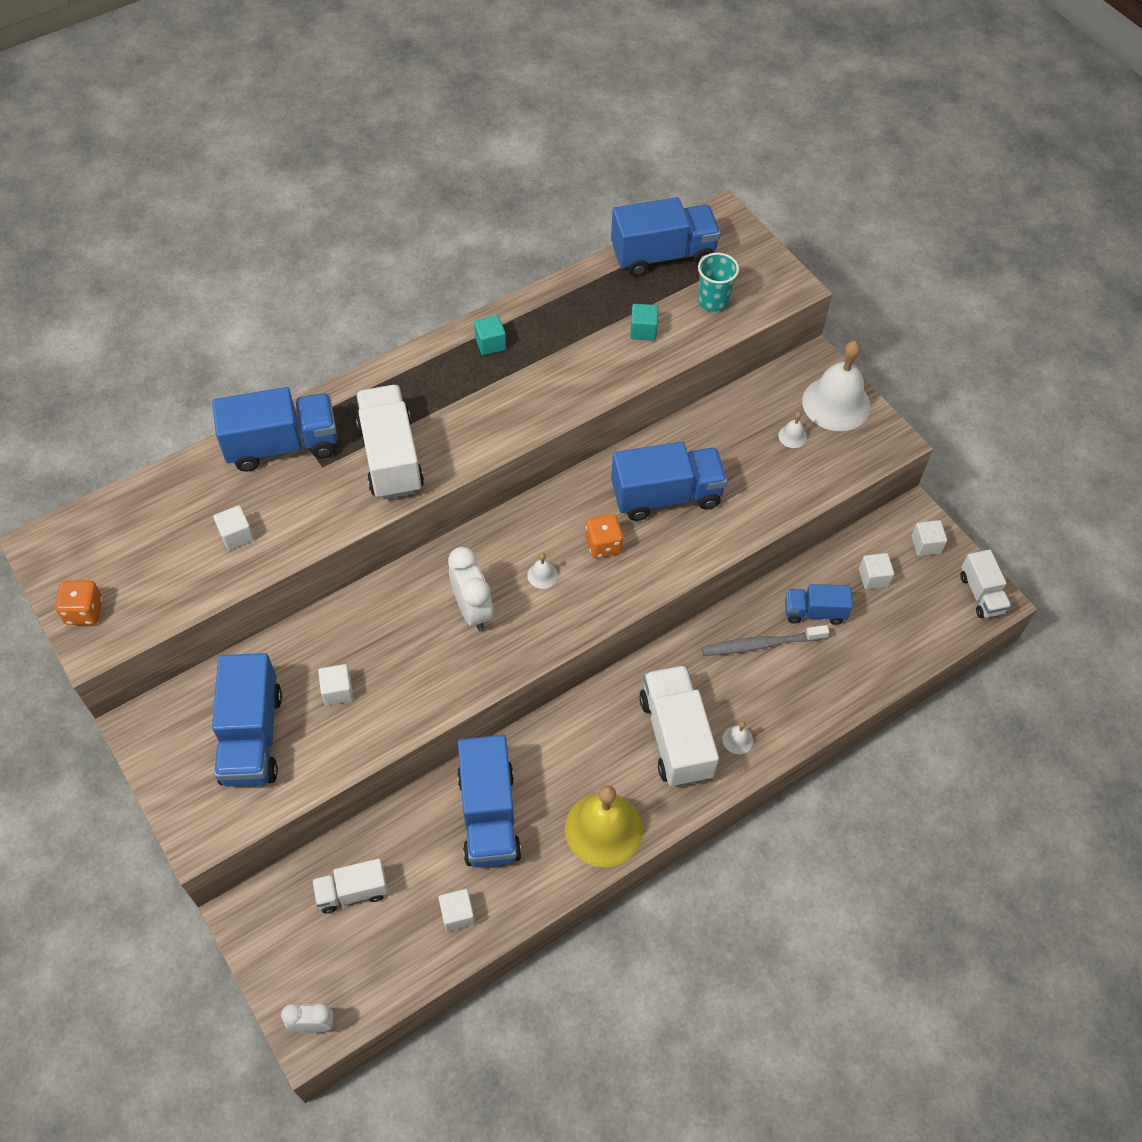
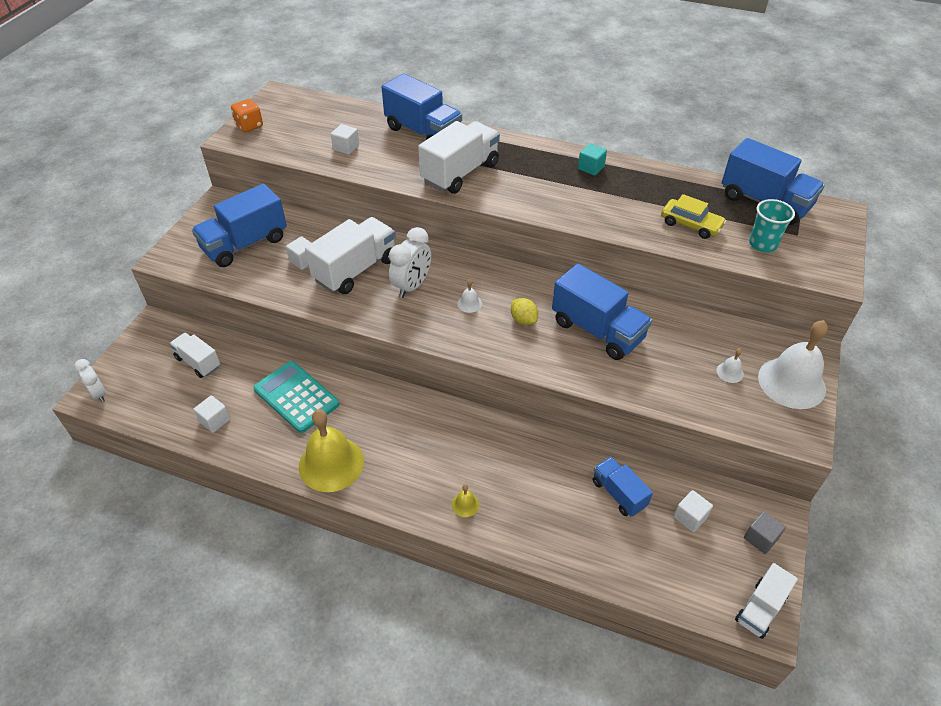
camera: 55 degrees right, 10 degrees down
(489, 815) = (296, 397): blue truck -> turquoise calculator
(603, 545) = (523, 320): orange dice -> yellow lemon
(643, 330) = (691, 224): turquoise cube -> yellow car
(676, 737) = (436, 465): white truck -> white truck (356, 270)
(737, 740) = (465, 504): white bell -> yellow bell
(761, 644) = (557, 475): grey toothbrush -> none
(926, 544) = (760, 538): white cube -> grey cube

